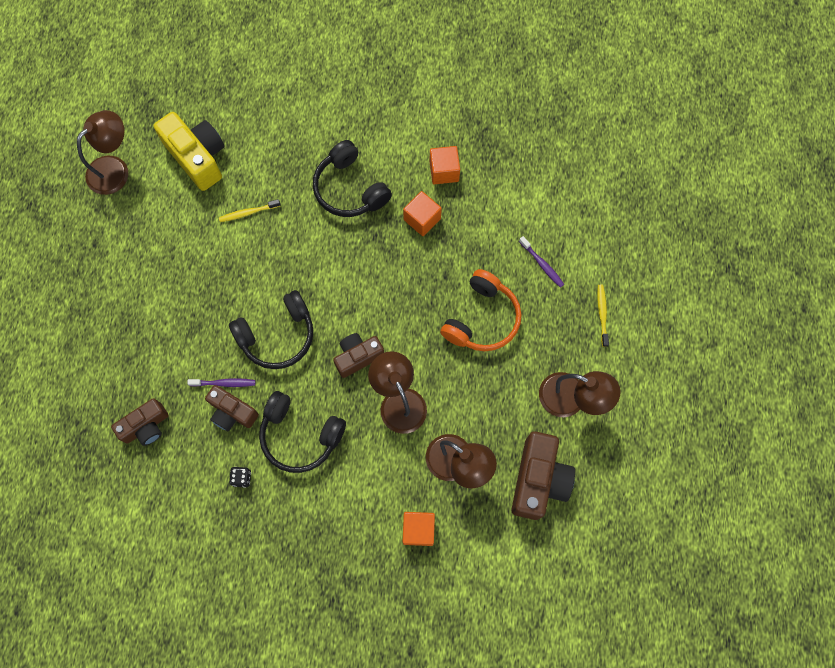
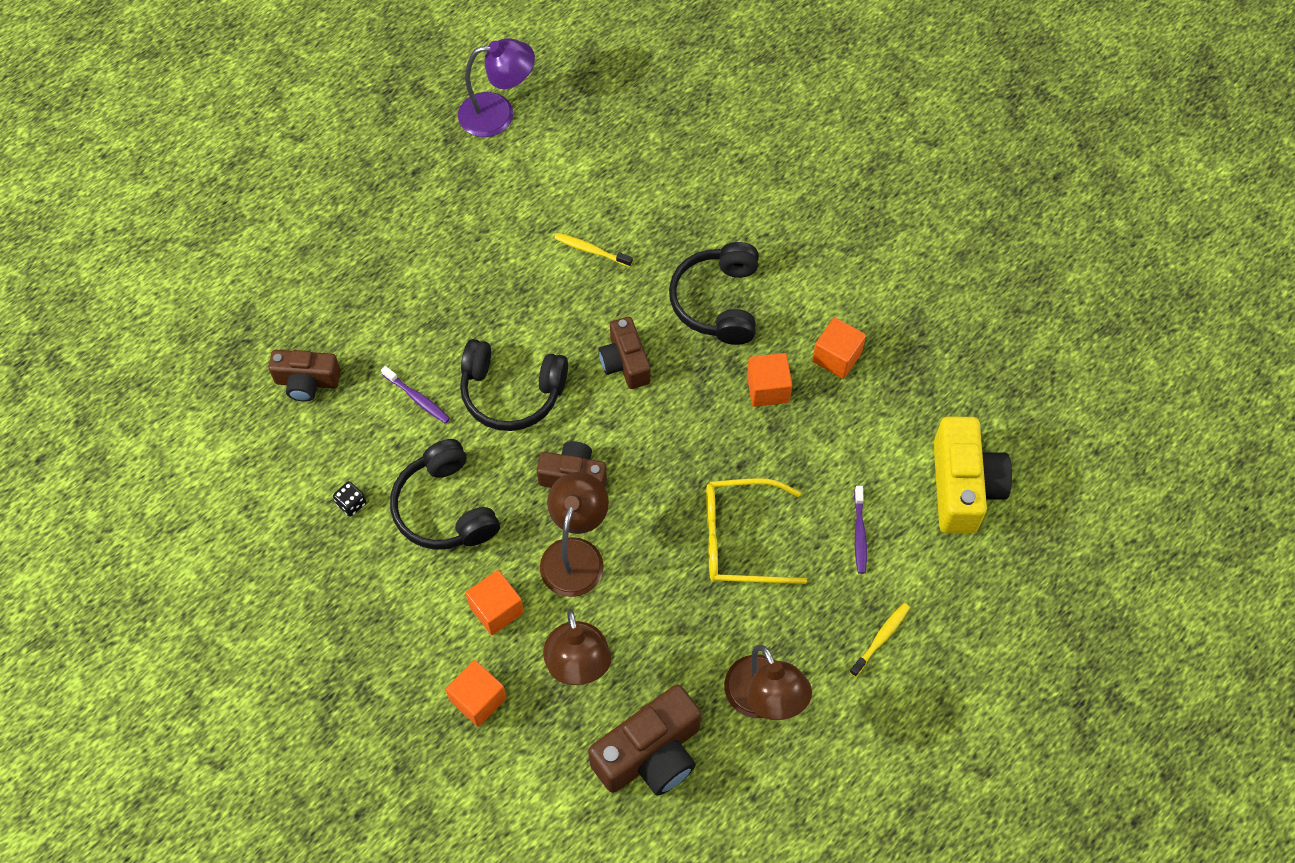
camera: 40 degrees right, 10 degrees down
(114, 168) = (498, 114): brown lamp -> purple lamp
(198, 157) = (589, 160): yellow camera -> yellow camera (963, 487)
(232, 412) = (399, 433): brown camera -> brown camera (625, 362)
(383, 470) = (496, 609): none -> orange cube
(482, 319) = (740, 539): orange headphones -> yellow glasses

